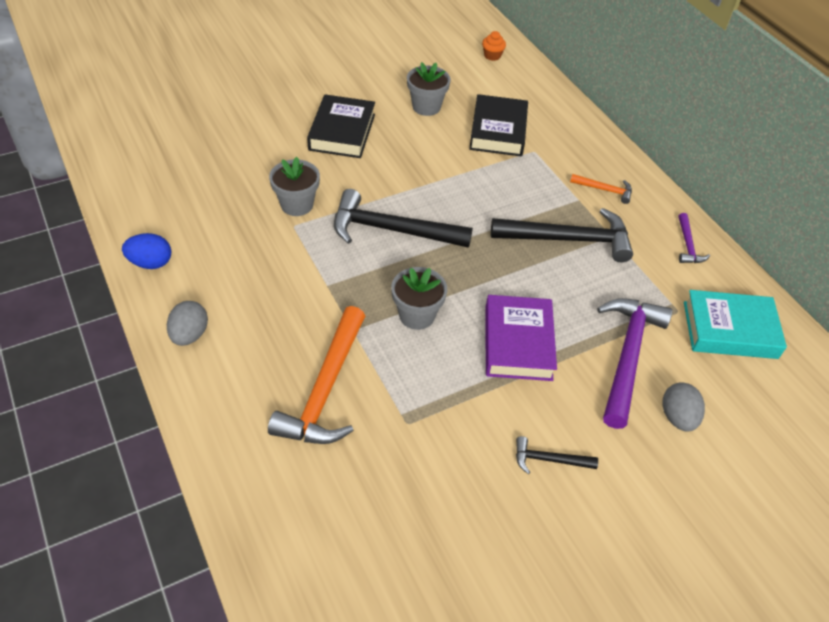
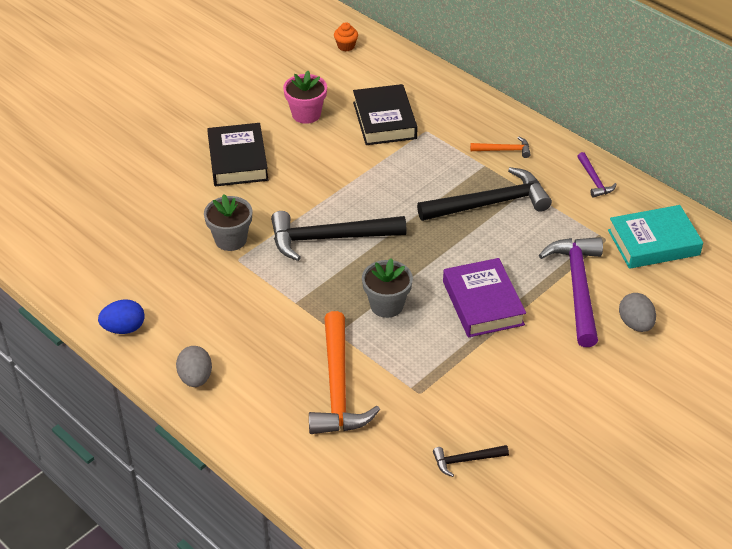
camera: 15 degrees left, 5 degrees down
(426, 107) = (306, 114): grey flower pot -> pink flower pot
(549, 459) = (546, 386): black hammer -> black hammer (466, 460)

